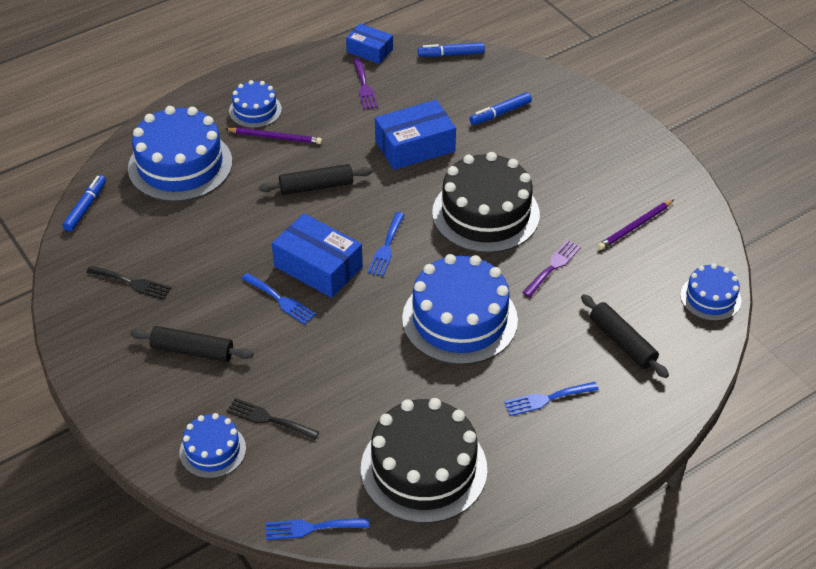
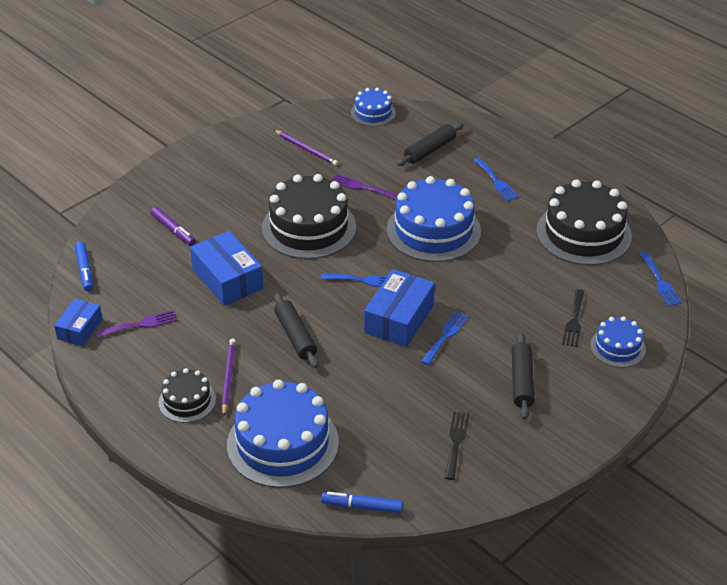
camera: 100 degrees left, 5 degrees down
(255, 110) = (187, 401): blue cake -> black cake
(500, 113) = (173, 230): blue marker -> purple marker

